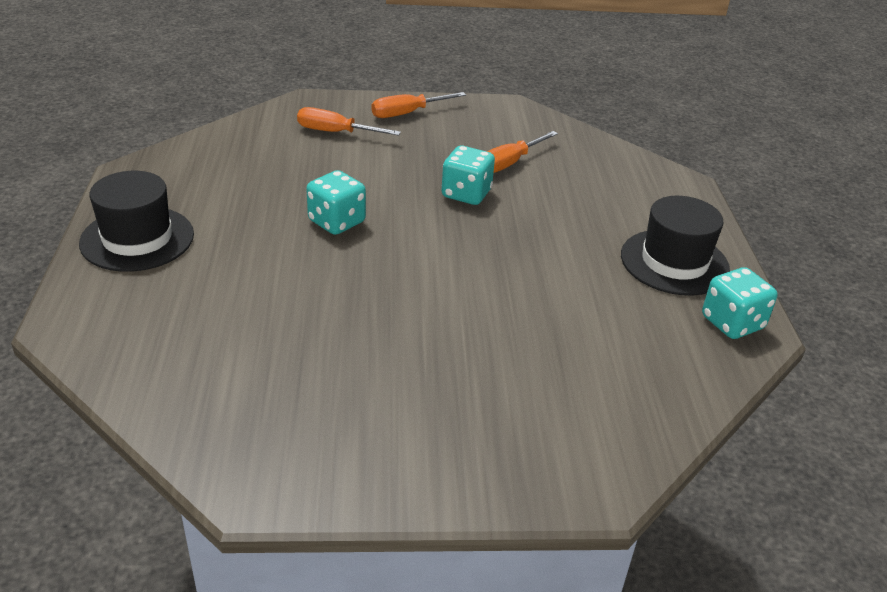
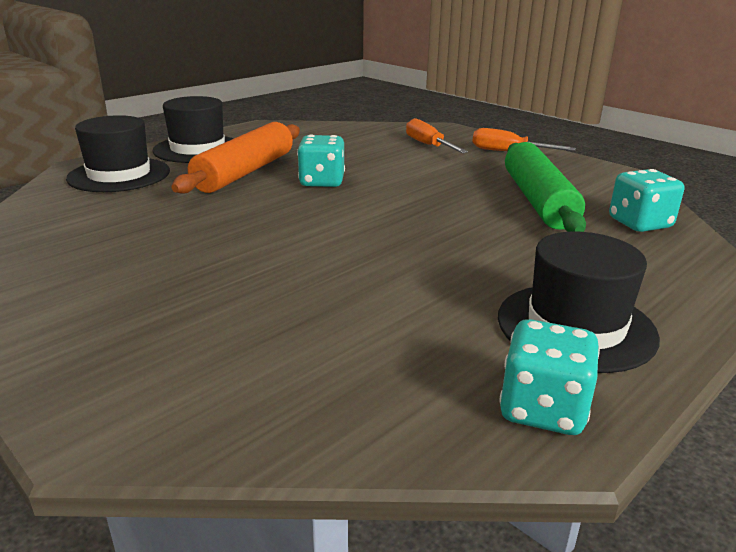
camera: 50 degrees right, 10 degrees down
(138, 313) = (119, 175): none -> black hat
(250, 244) = (245, 172): none -> orange rolling pin
(466, 194) = (455, 203): turquoise dice -> turquoise dice (639, 223)
(509, 163) = (538, 200): orange screwdriver -> green rolling pin

